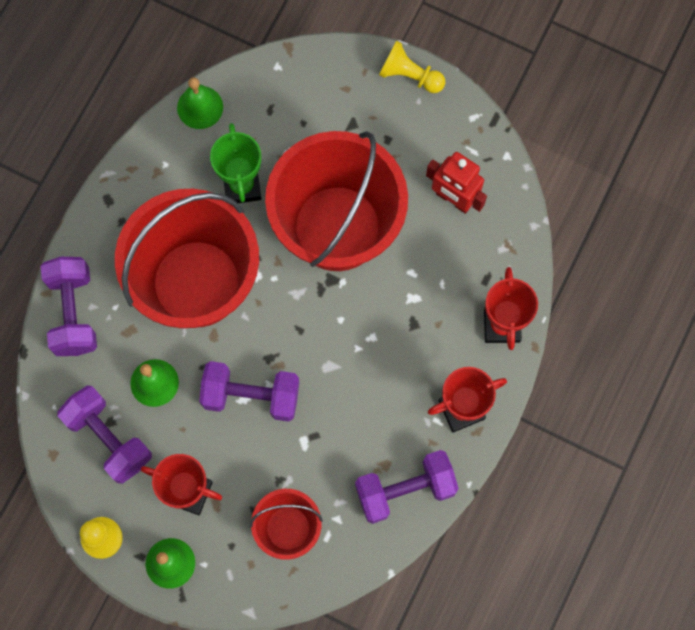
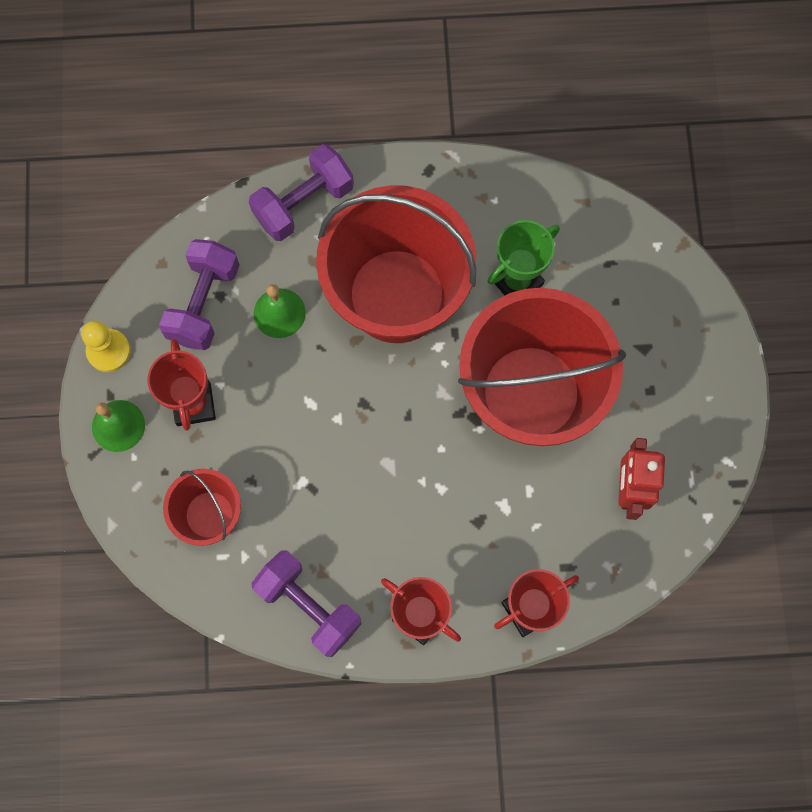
camera: 60 degrees right, 0 degrees up
(200, 107) = (570, 198): green bell -> none
(251, 396) = (317, 408): purple dumbbell -> none
(409, 75) = (730, 374): yellow pawn -> none

